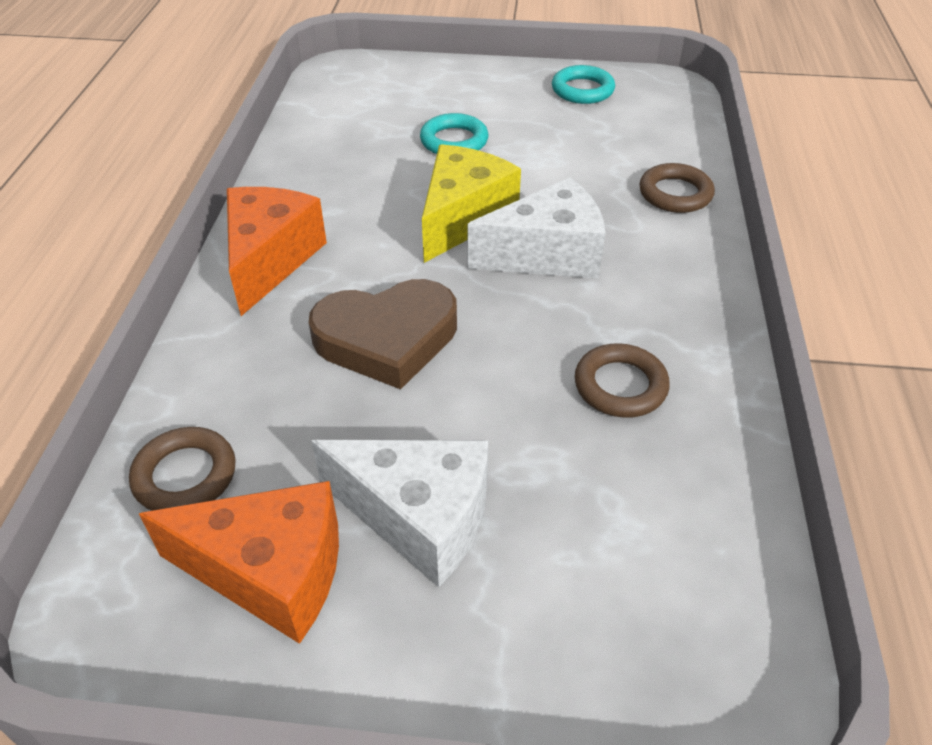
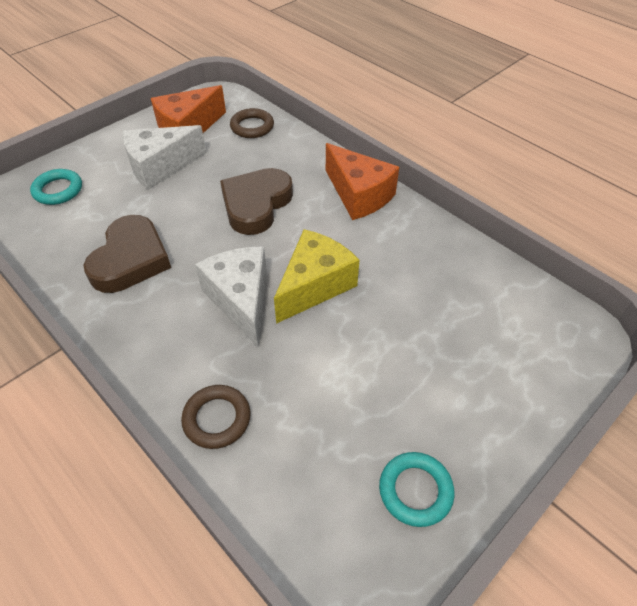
camera: 130 degrees right, 5 degrees up
(454, 141) = (408, 337): turquoise ring -> turquoise ring (58, 190)
(463, 218) = (315, 285): yellow cheese -> yellow cheese turned 120 degrees counterclockwise
(547, 255) = (241, 300): white cheese -> white cheese turned 135 degrees clockwise
(620, 386) = (130, 259): brown ring -> brown heart

